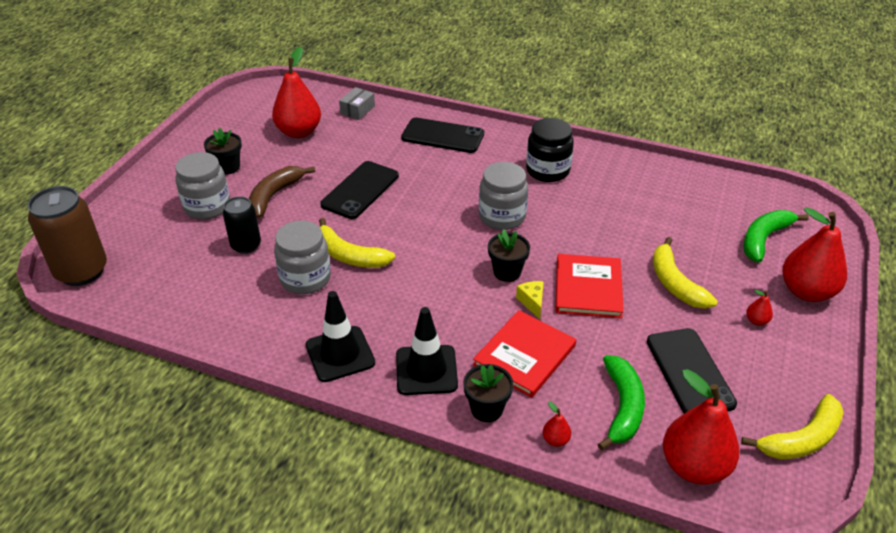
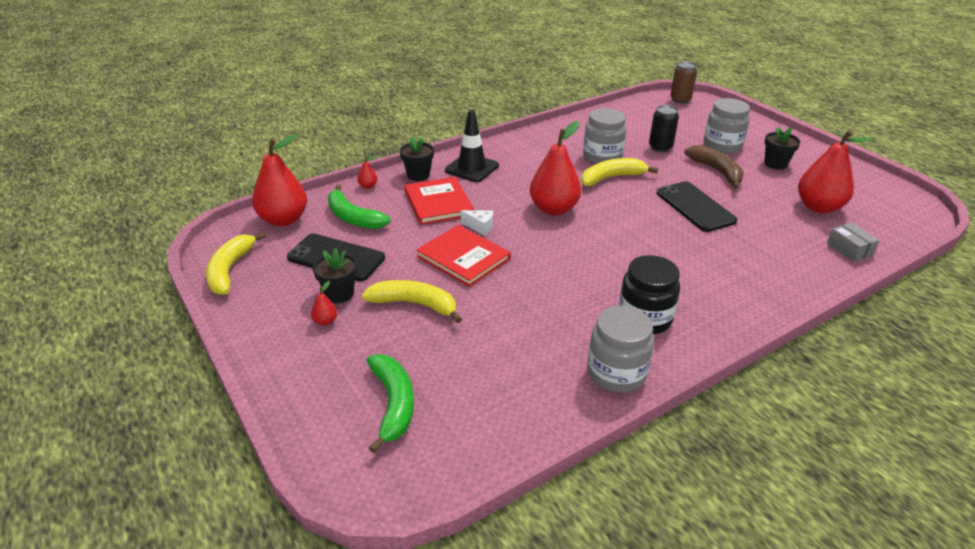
camera: 125 degrees right, 5 degrees down
(81, 271) = (680, 100): brown can -> brown can, size x0.60
(340, 354) = (519, 148): black traffic cone -> none
(443, 136) = (762, 280): black phone -> none
(502, 217) = (594, 258): grey jar -> grey jar (616, 373)
(507, 272) = (523, 231): black flower pot -> black flower pot (339, 294)
(532, 302) = (480, 227): yellow cheese -> white cheese
(806, 291) = (307, 377): red pear -> red pear (553, 209)

